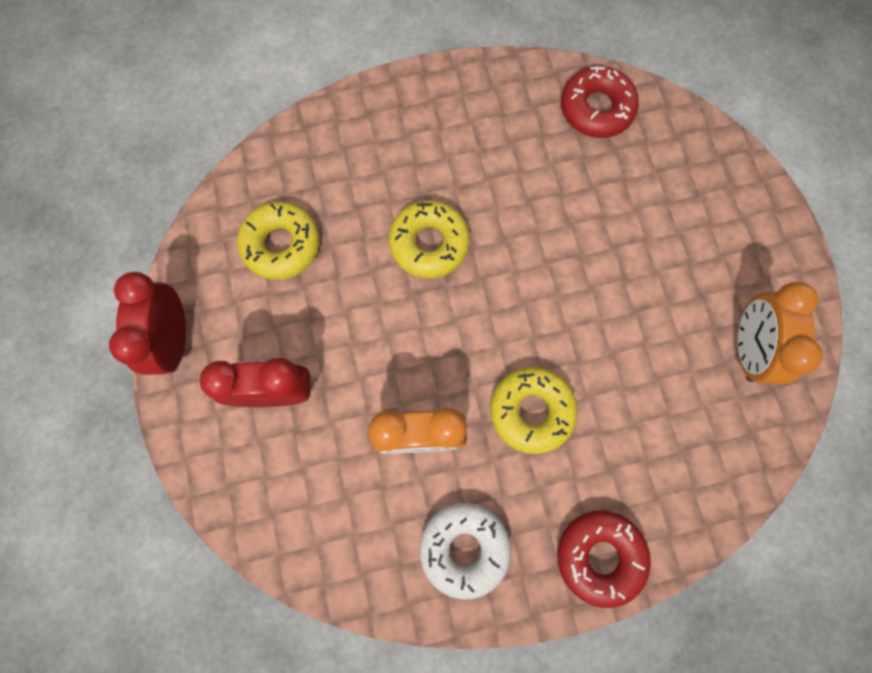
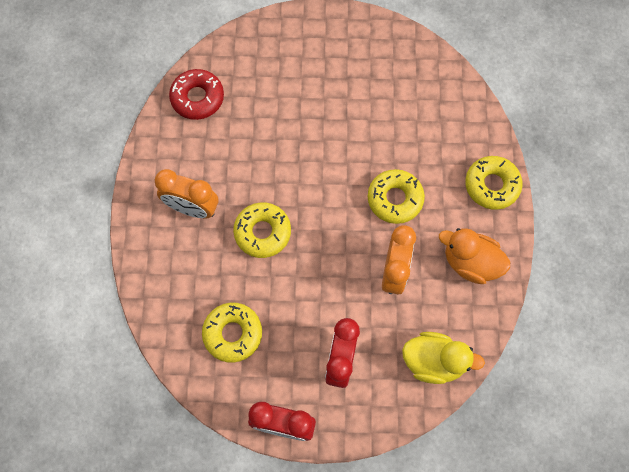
camera: 75 degrees left, 5 degrees down
(301, 524) = (433, 361): none -> yellow duck
(464, 548) = (470, 262): white donut -> orange duck
(600, 556) = (491, 185): red donut -> yellow donut
(747, 348) = (387, 64): orange clock -> orange clock (192, 208)

